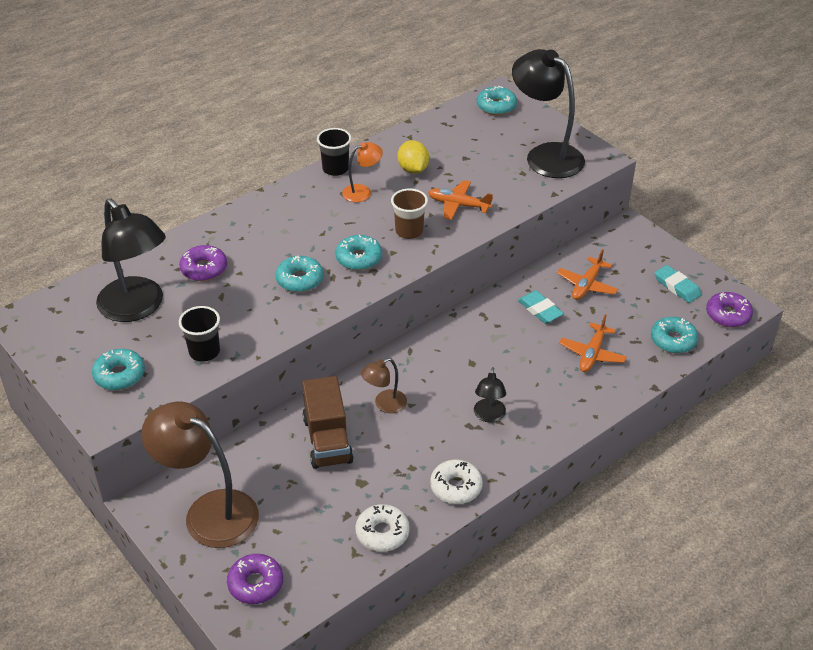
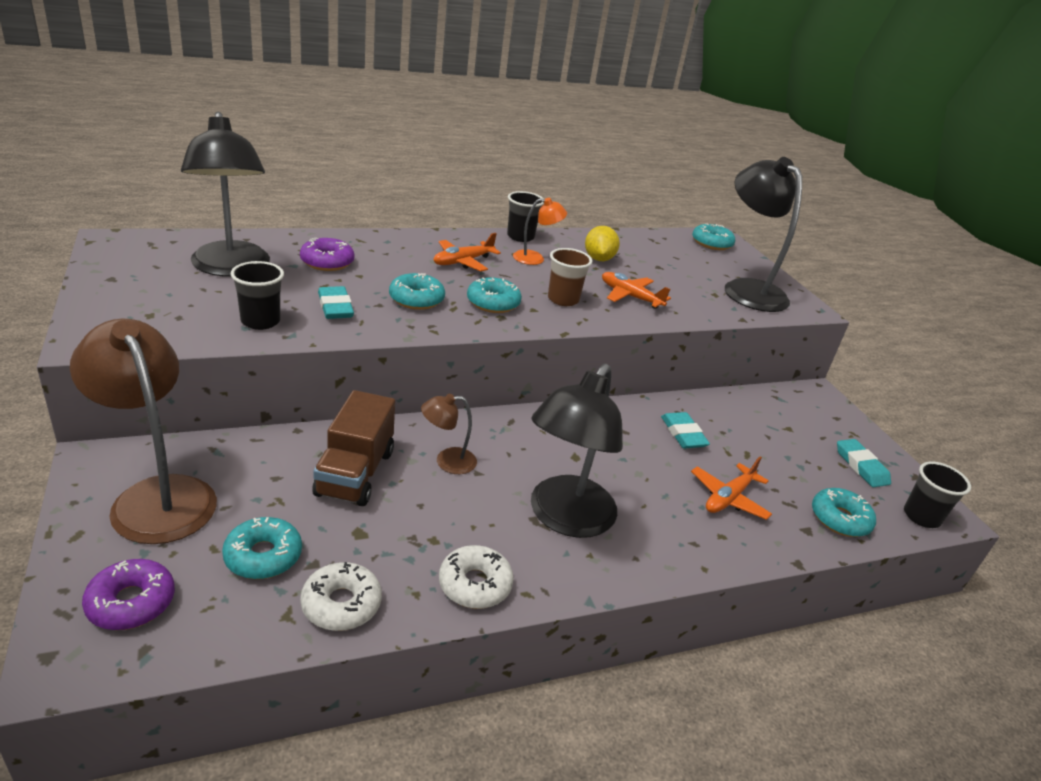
camera: 15 degrees right, 10 degrees down
(119, 375) = (152, 310): turquoise donut -> turquoise donut (263, 556)
(246, 314) = (335, 307): none -> turquoise eraser
(489, 416) = (565, 518): black lamp -> black lamp, size x2.07
(586, 285) = (749, 429): orange plane -> orange plane (462, 262)
(728, 315) = (921, 516): purple donut -> black cup

